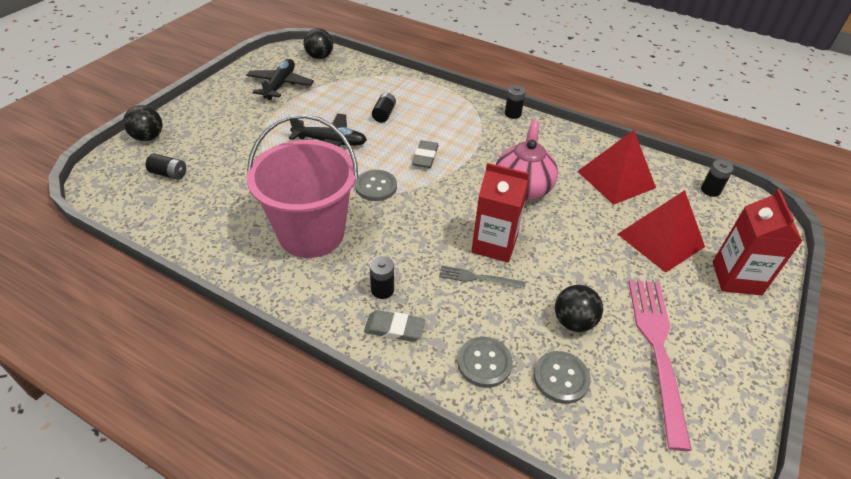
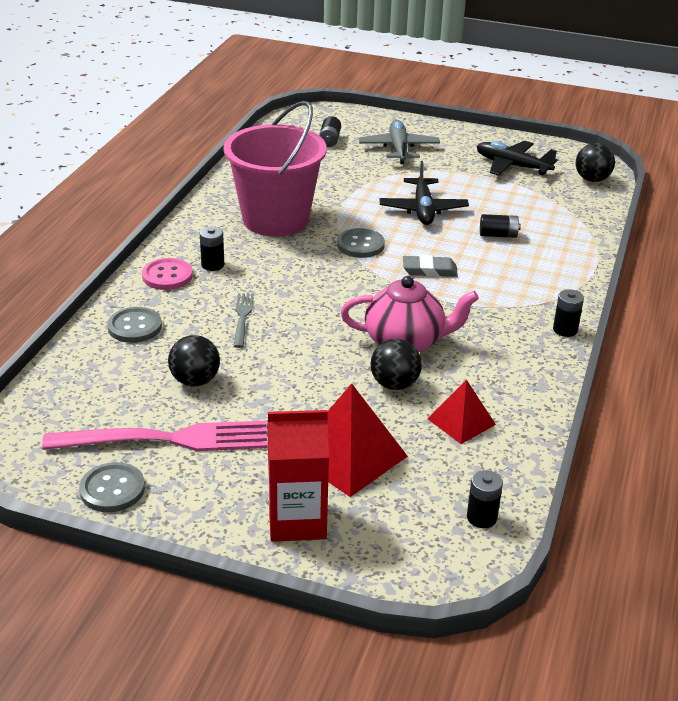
camera: 80 degrees right, 10 degrees down
(148, 137) = (377, 120): black ball -> black ball (394, 384)
(215, 135) = (399, 149): none -> grey plane
(280, 85) = (512, 166): black plane -> black plane turned 150 degrees counterclockwise
(394, 328) = (167, 276): grey eraser -> pink button
(494, 244) = (296, 326): red carton -> none
(561, 378) = (122, 372): grey button -> grey button (112, 489)
(616, 179) = (461, 421): red pyramid -> red pyramid, size x0.60

